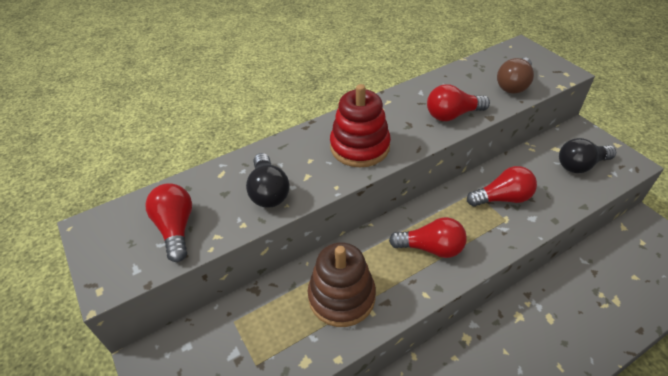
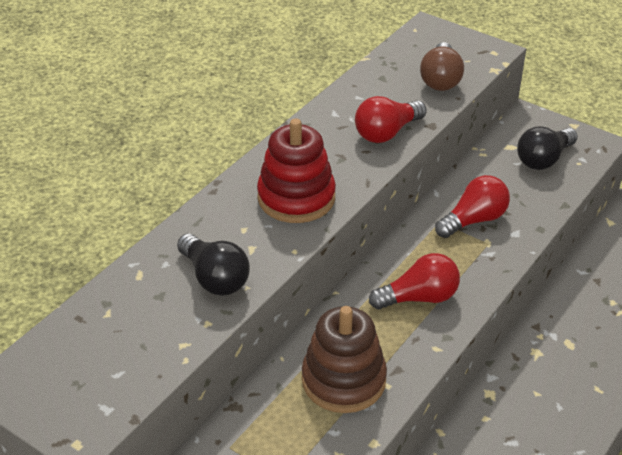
camera: 25 degrees left, 5 degrees down
(176, 228) = (125, 351): red light bulb -> none

